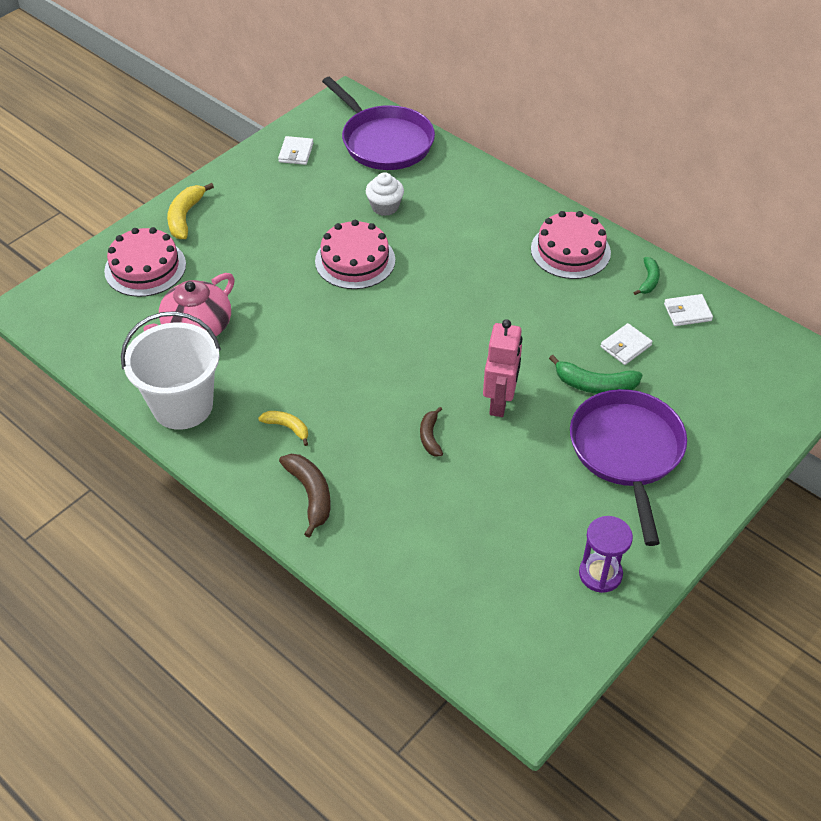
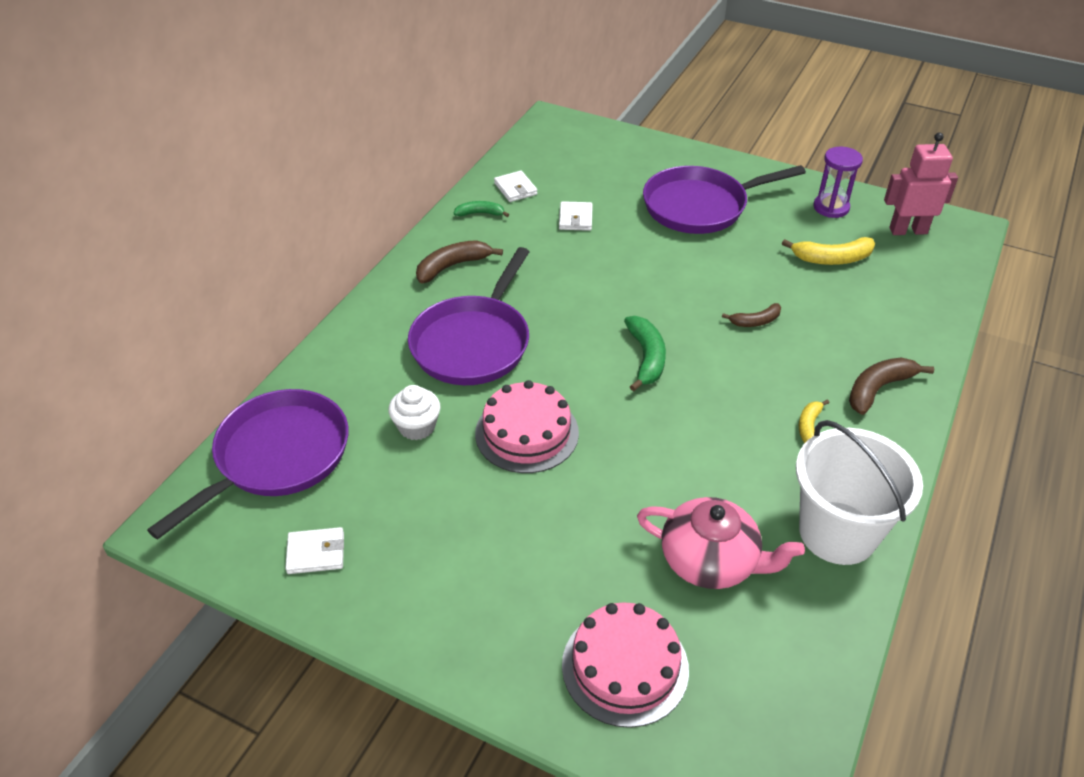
camera: 105 degrees left, 5 degrees down
(185, 217) = (498, 653): yellow banana -> yellow banana (832, 259)
(465, 248) = (473, 343): none -> purple pan
(500, 402) = (686, 284): pink robot -> pink robot (908, 230)
(570, 251) = (452, 266): pink cake -> brown banana
(594, 385) = (633, 231): green banana -> green banana (646, 358)
(625, 346) = (575, 218): white wallet -> white wallet turned 60 degrees clockwise

